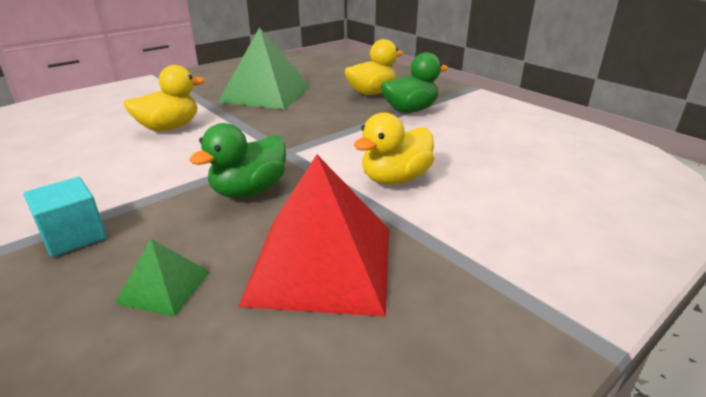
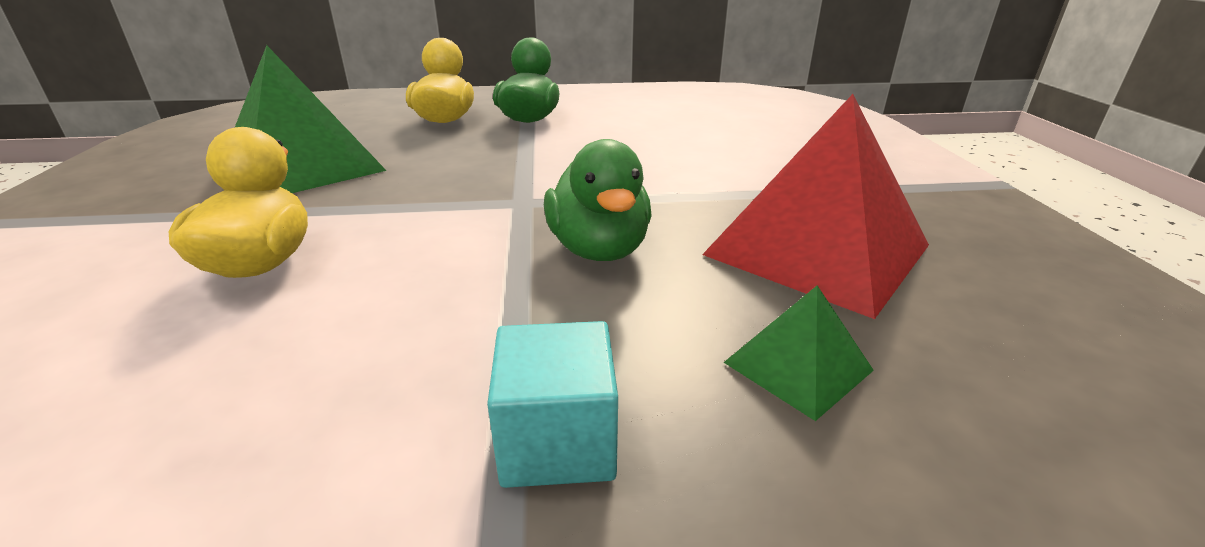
camera: 55 degrees left, 0 degrees up
(395, 179) = (678, 170): yellow duck -> none

